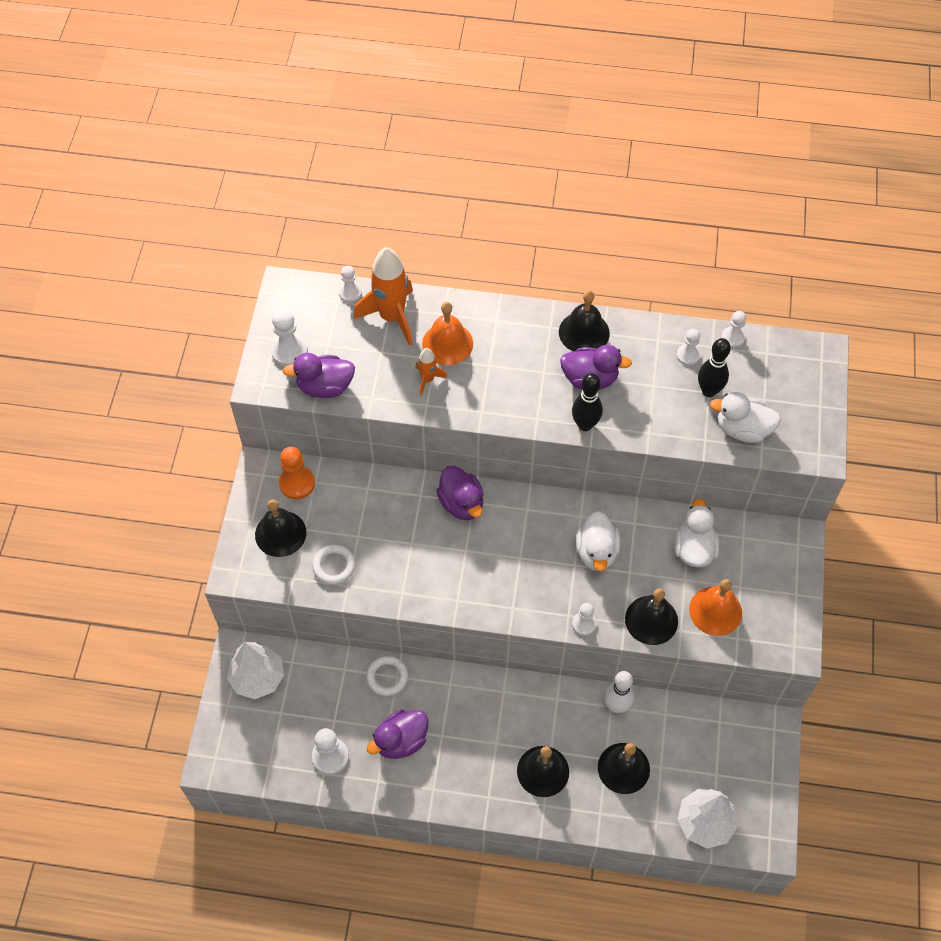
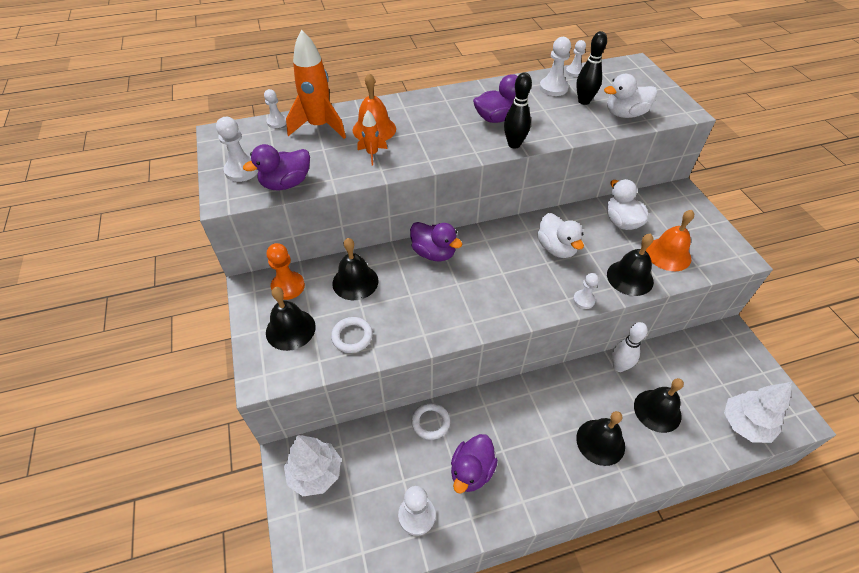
camera: 25 degrees left, 10 degrees down
(584, 332) = (472, 96): black bell -> black bell (355, 282)
(688, 355) = (553, 88): white pawn -> white pawn, size x1.55

